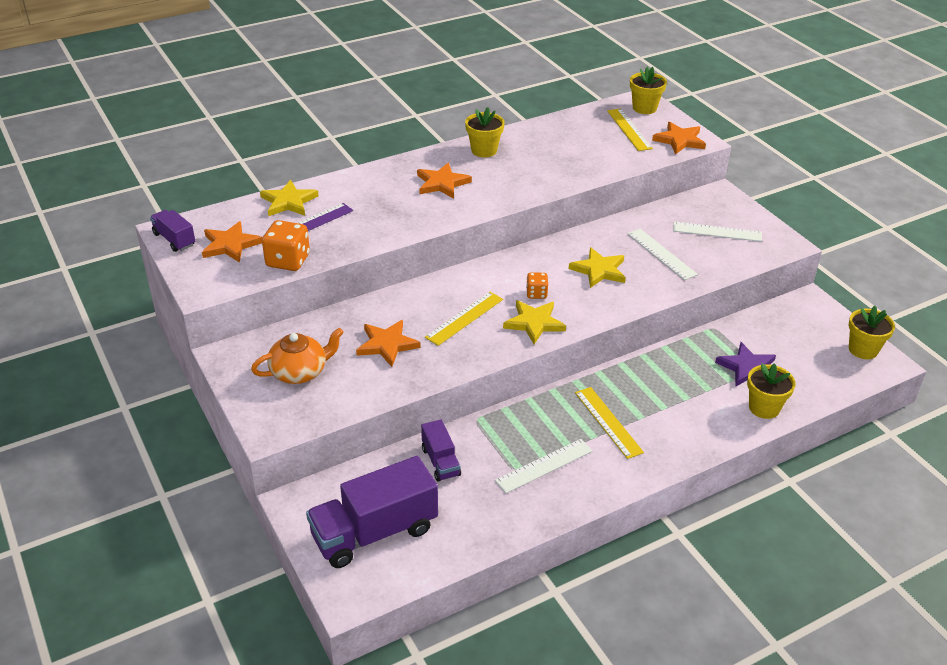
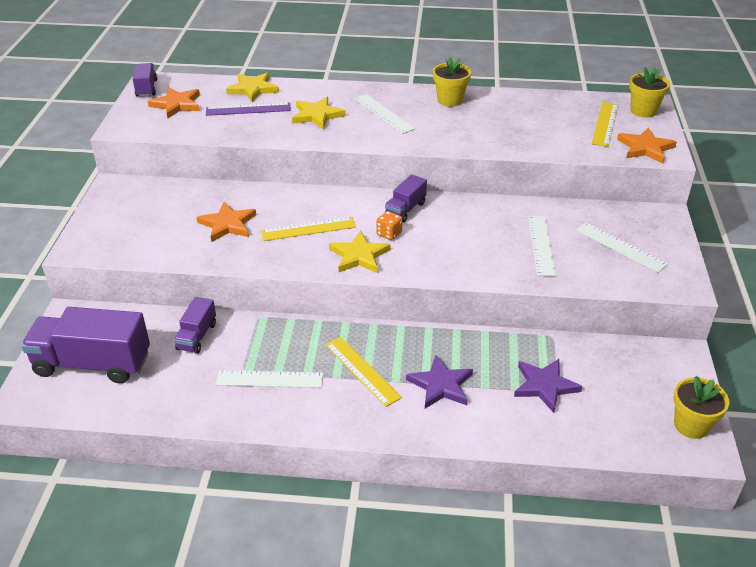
camera: 35 degrees right, 0 degrees up
(288, 261) = (200, 129): orange dice -> none
(300, 372) = (145, 217): orange teapot -> none
(442, 183) = (383, 113): orange star -> white ruler
(526, 267) = (405, 209): none -> purple truck
(599, 270) = (466, 236): yellow star -> yellow star (317, 115)
(608, 422) = (362, 371): yellow ruler -> yellow ruler turned 45 degrees counterclockwise
(677, 404) = (441, 385): none -> purple star
(764, 408) = (521, 428): yellow flower pot -> none

